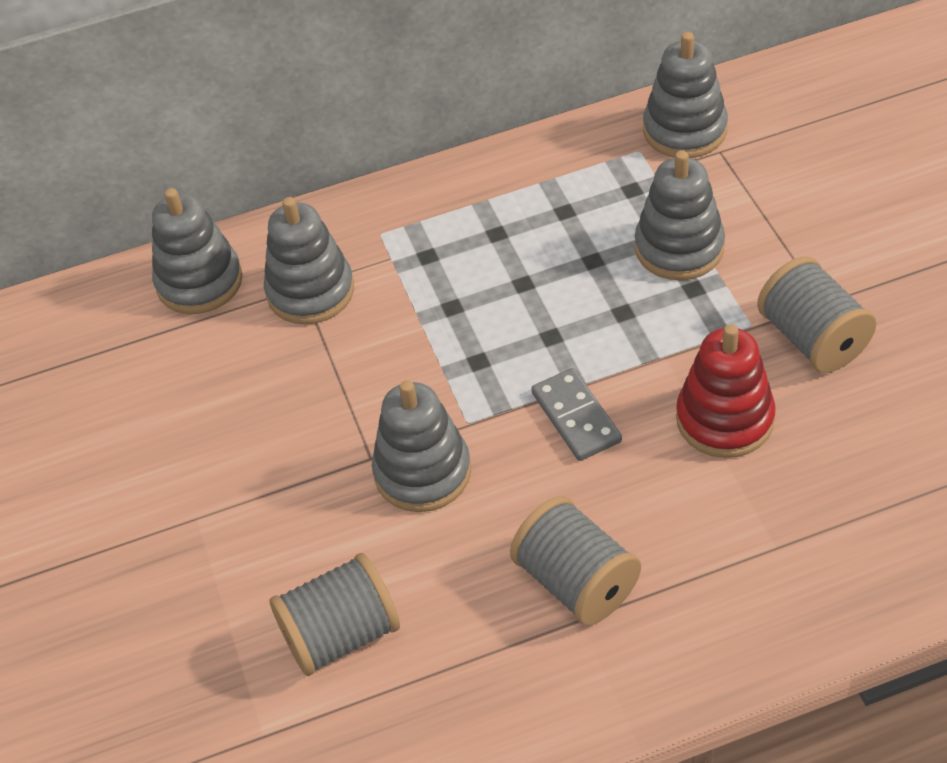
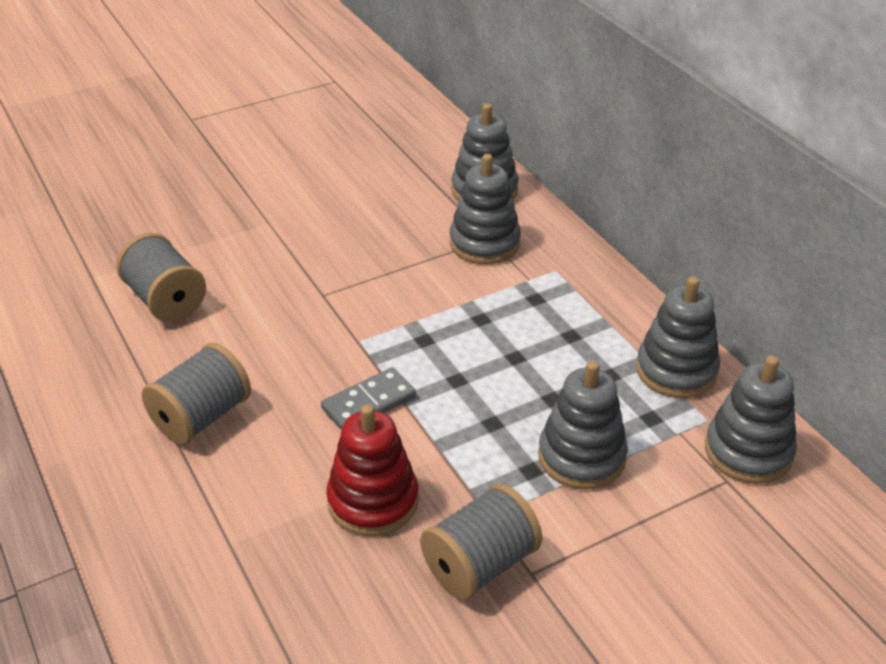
camera: 75 degrees right, 10 degrees down
(422, 472) = (309, 322): grey stacking toy -> grey stacking toy (676, 371)

